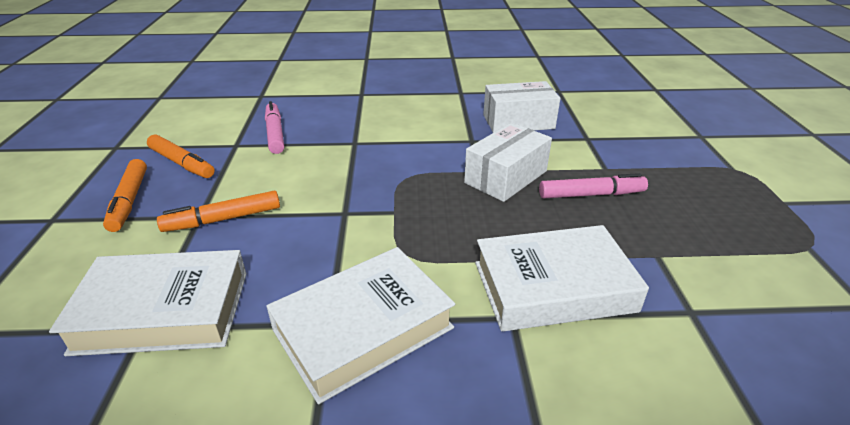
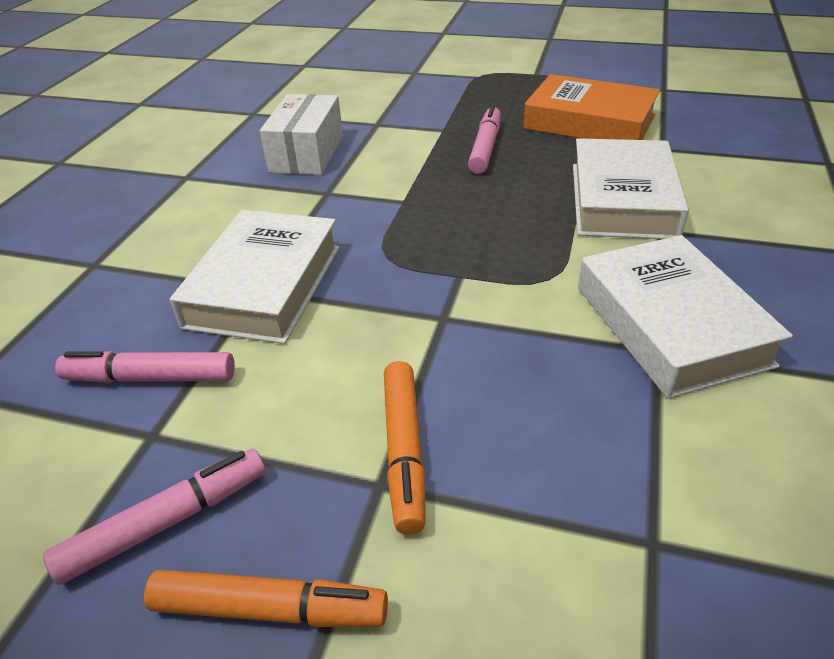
camera: 70 degrees left, 5 degrees up
(163, 311) = (620, 518): white book -> white book (264, 286)
(182, 163) = (166, 522): orange marker -> pink marker
(506, 177) = (426, 186): white box -> none
(703, 250) = (589, 122): none -> orange book

